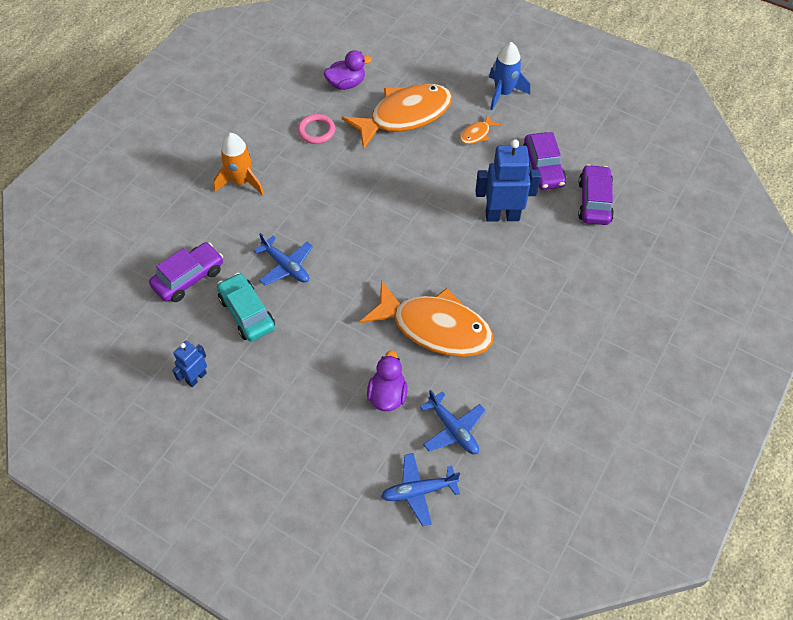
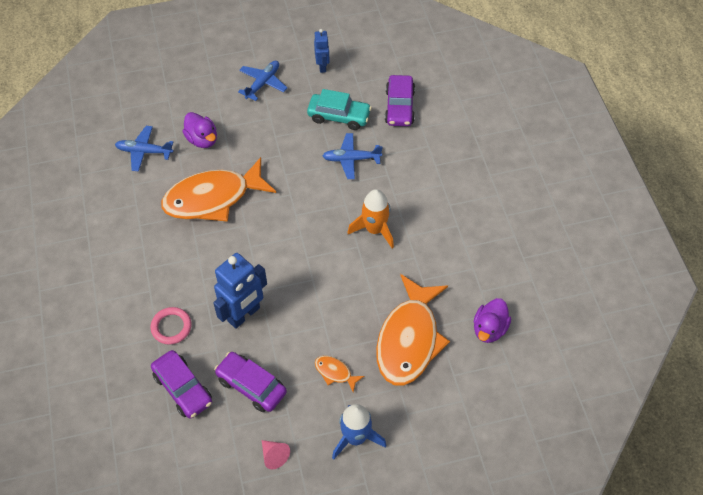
camera: 135 degrees right, 0 degrees up
(241, 182) = (453, 186): orange rocket -> orange rocket (374, 229)
(316, 131) = (456, 267): pink ring -> pink ring (171, 327)
(418, 491) = (135, 109): blue plane -> blue plane (263, 83)
(476, 134) = (335, 372): orange fish -> orange fish turned 60 degrees counterclockwise
(566, 120) = (274, 456): none -> pink cone

